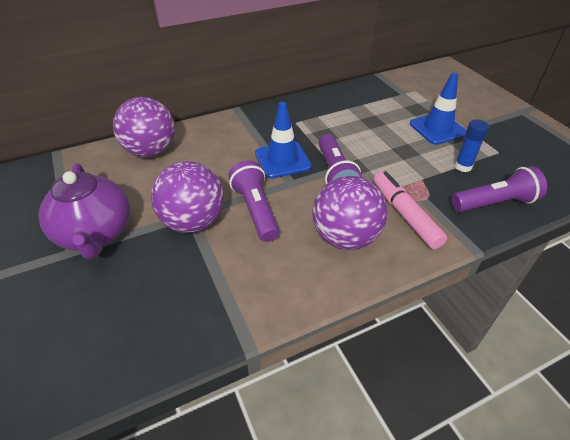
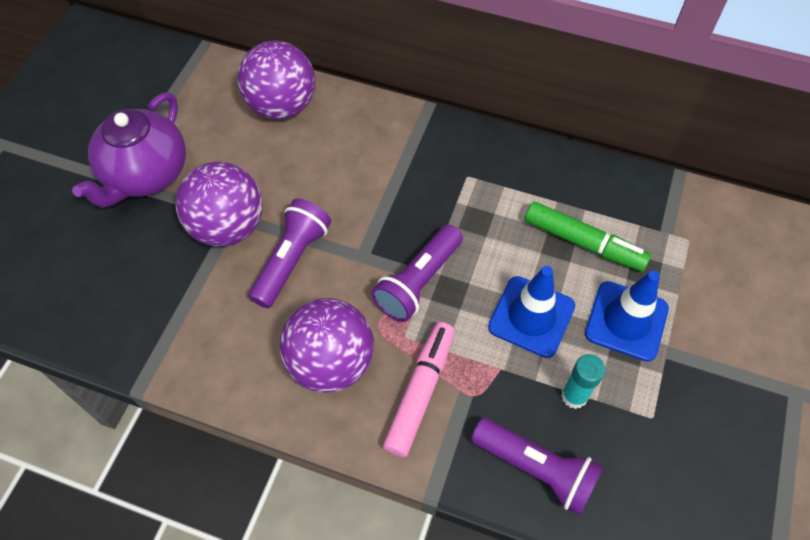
camera: 45 degrees right, 15 degrees up
(282, 160) = (389, 219): blue traffic cone -> blue traffic cone (531, 316)
(380, 115) = (583, 243): none -> green marker
(463, 166) = (574, 396): blue glue stick -> turquoise glue stick

